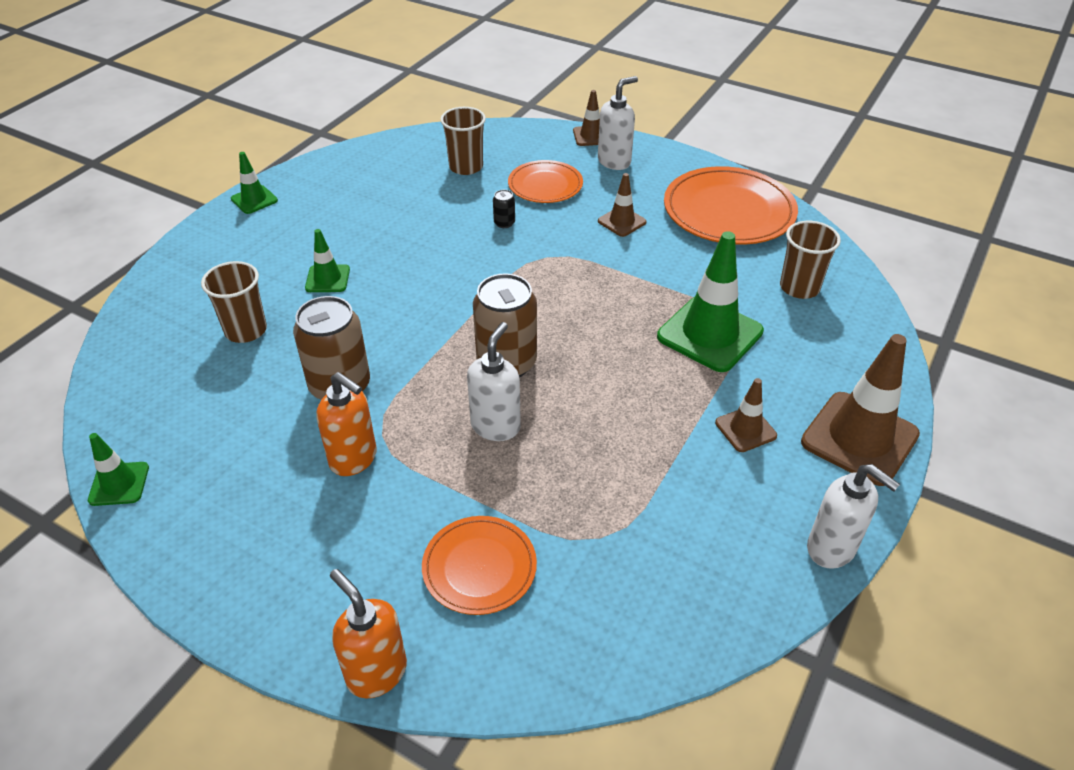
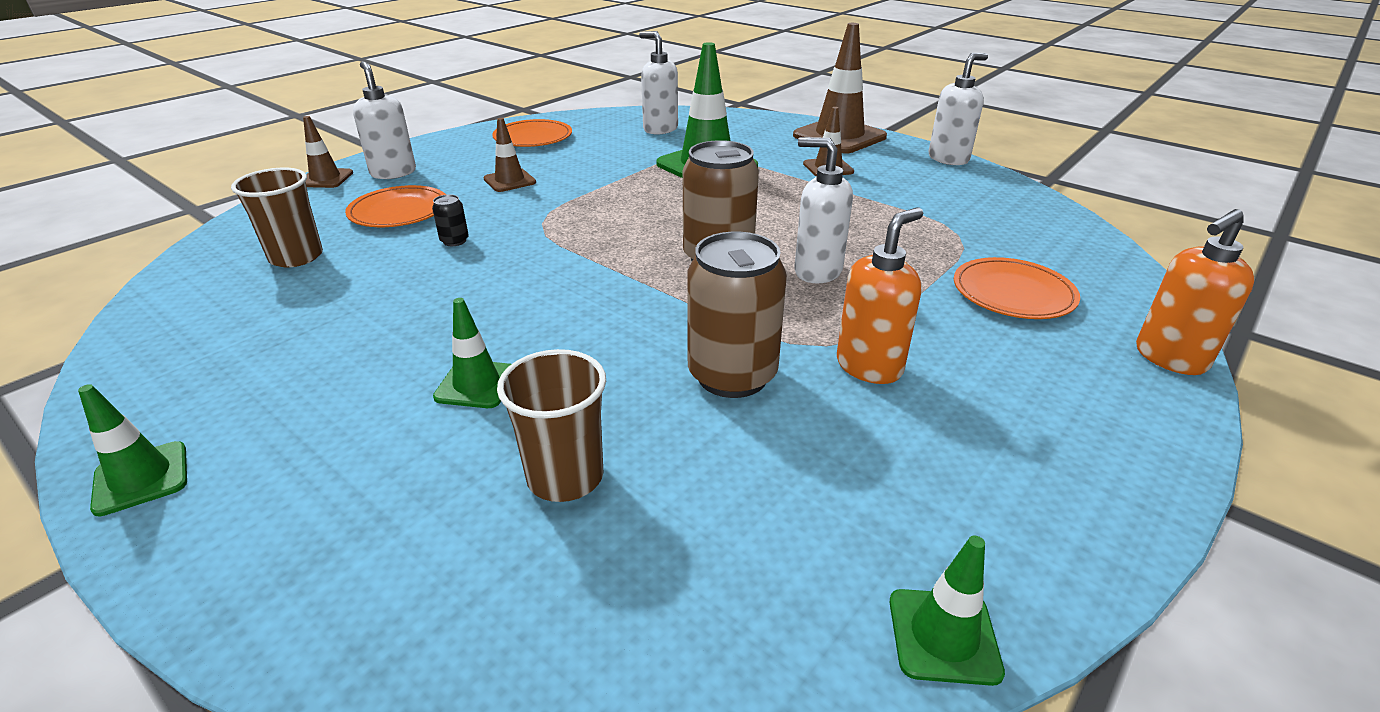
camera: 80 degrees left, 10 degrees down
(729, 211) = (533, 137): orange plate -> orange plate, size x0.59
(799, 287) = (660, 129): brown cup -> white soap dispenser

